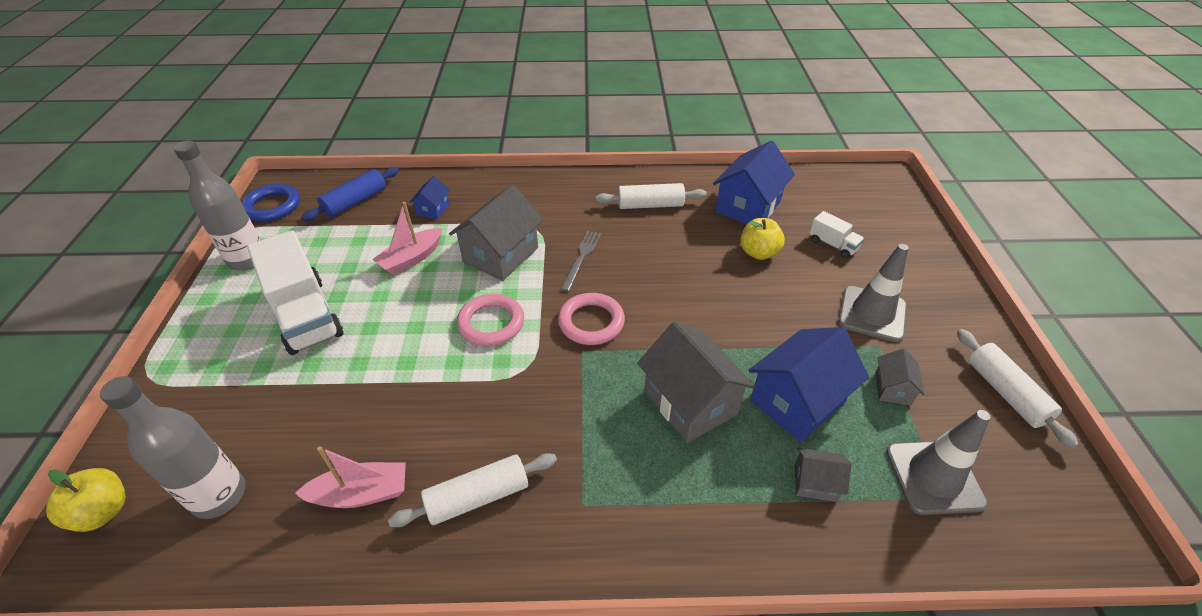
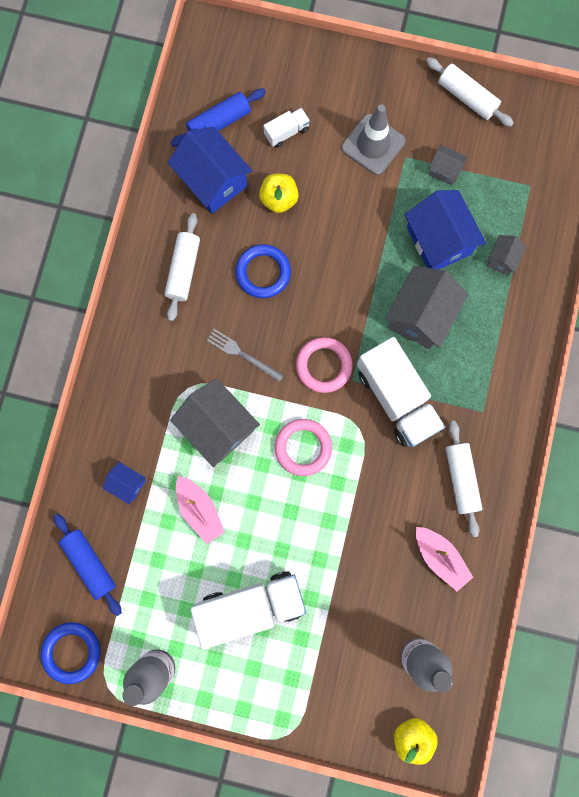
camera: 75 degrees left, 35 degrees up
(361, 493) = (440, 557): pink boat -> pink boat turned 135 degrees clockwise
(573, 398) = (396, 398): none -> white truck
(674, 256) = (263, 272): none -> blue ring
(690, 402) = (421, 315): grey house -> grey house turned 45 degrees counterclockwise
(807, 200) = (219, 123): none -> blue rolling pin
(934, 477) = (515, 184): grey traffic cone -> none
(1005, 393) = (467, 97): white rolling pin -> white rolling pin turned 45 degrees clockwise

